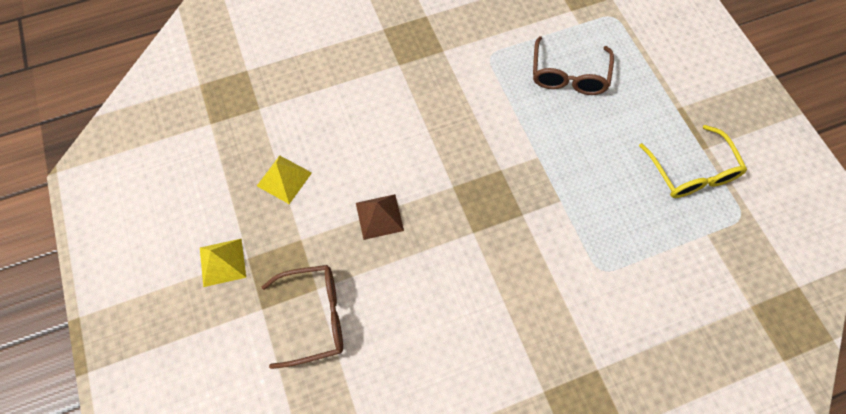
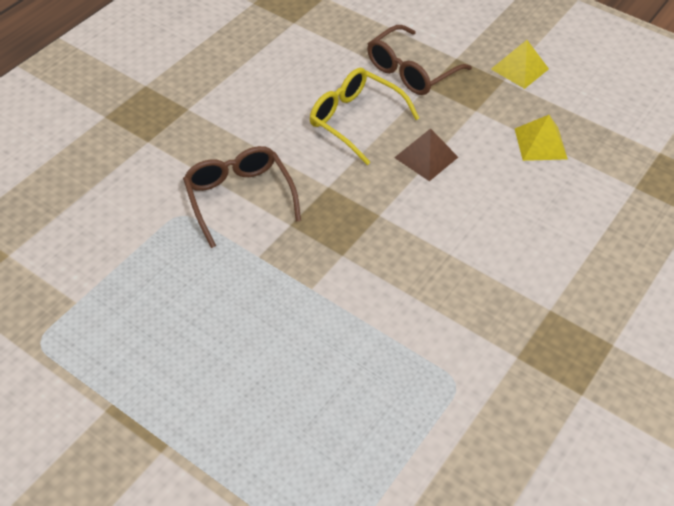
camera: 145 degrees right, 15 degrees down
(568, 76) = (337, 411): brown glasses -> brown glasses (239, 197)
(691, 172) = (117, 364): yellow glasses -> yellow glasses (354, 120)

